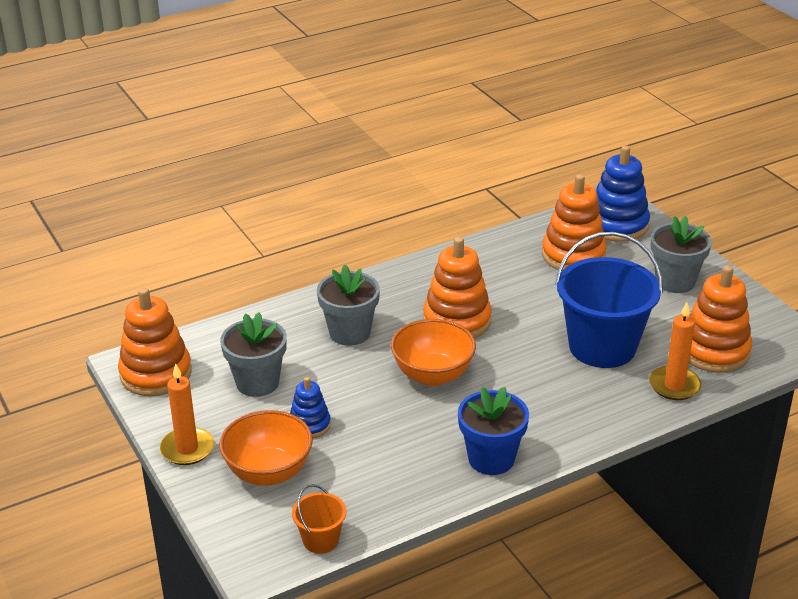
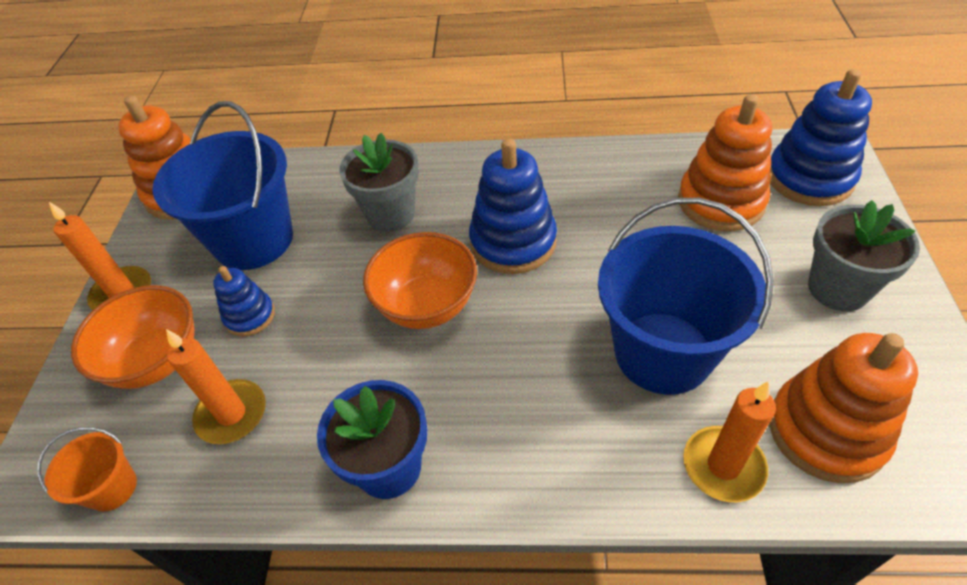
camera: 35 degrees right, 15 degrees up
(257, 382) = (253, 240): grey flower pot -> blue bucket
(360, 476) = (232, 414): none -> orange candle
(457, 321) = (513, 242): orange stacking toy -> blue stacking toy

